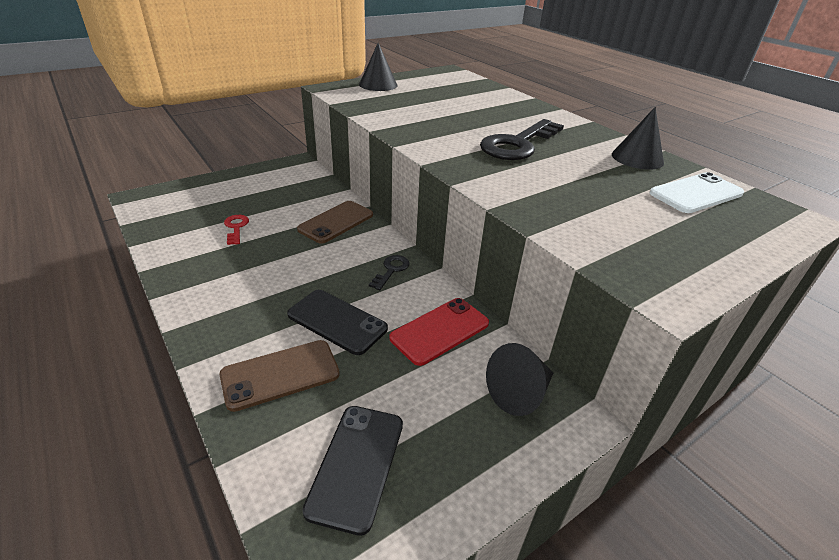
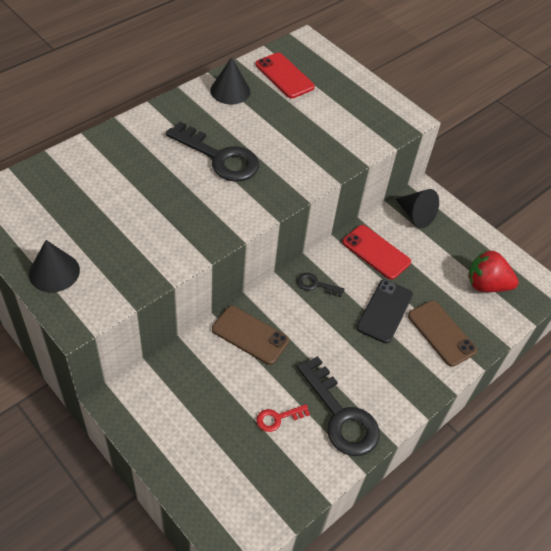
camera: 100 degrees left, 15 degrees up
(214, 264) = (340, 415): none -> black key
(356, 465) = (486, 285): black phone -> red strawberry
(696, 193) = (284, 76): white phone -> red phone

